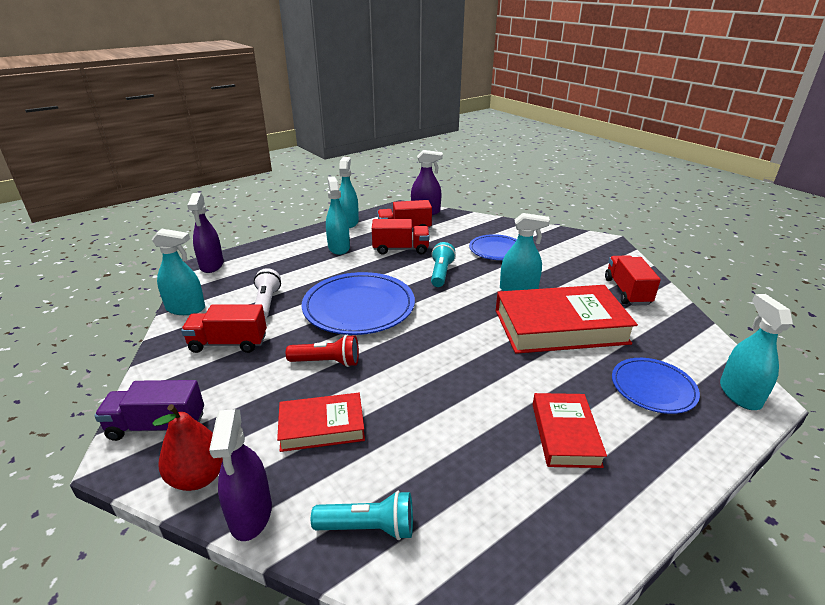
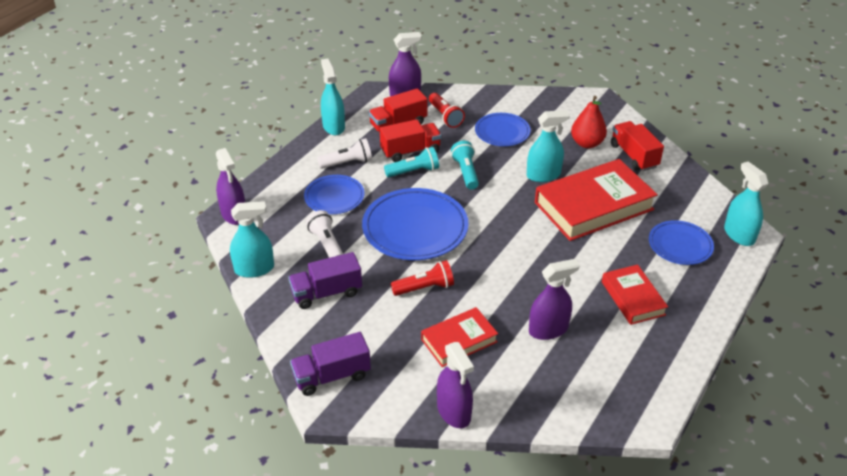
camera: 20 degrees left, 10 degrees up
(198, 477) = (397, 400): red pear -> red pear (587, 143)
(228, 343) = (326, 293): red truck -> purple truck
(306, 269) = (334, 197): none -> blue plate
(339, 248) = (347, 163): turquoise spray bottle -> white flashlight
(368, 527) = (536, 396): turquoise flashlight -> turquoise flashlight (414, 171)
(436, 443) = (548, 329): none -> purple spray bottle
(450, 231) = (445, 116): none -> red flashlight

